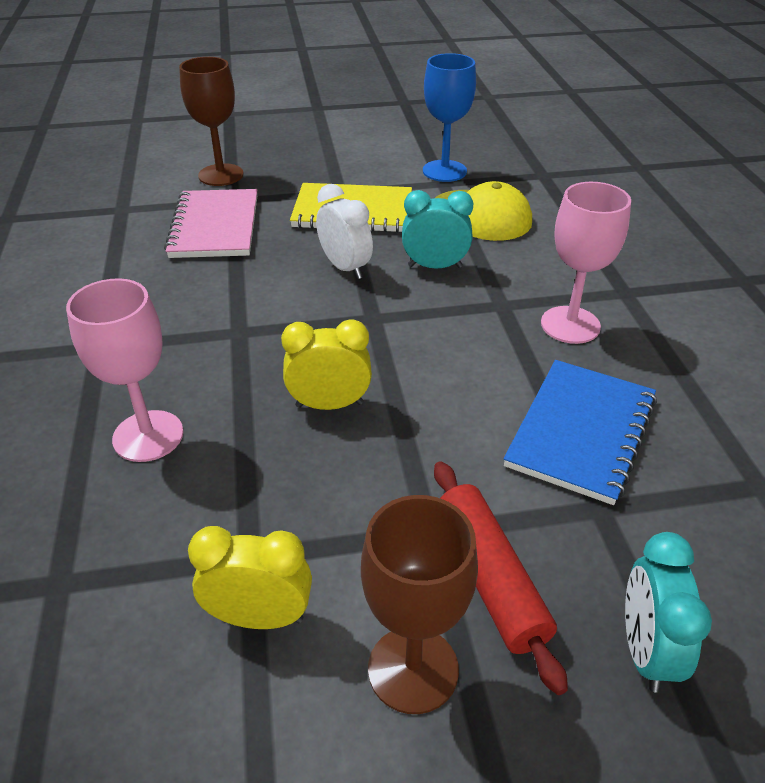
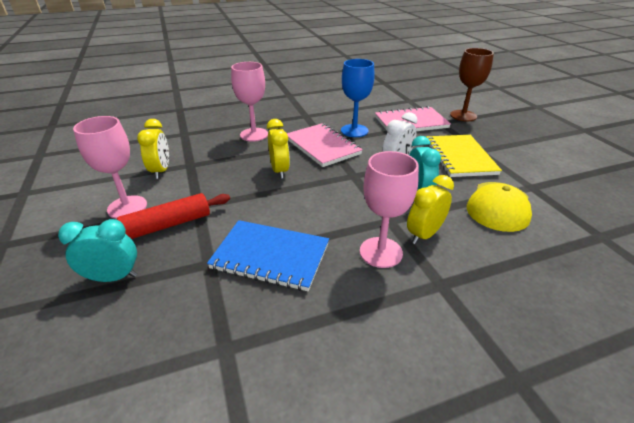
camera: 80 degrees right, 5 degrees down
(255, 339) = (322, 146): none -> pink notebook
(413, 669) = (127, 207): brown goblet -> pink goblet
(444, 171) = (550, 186): blue goblet -> blue goblet (354, 131)
(535, 283) = (424, 234): none -> yellow clock

